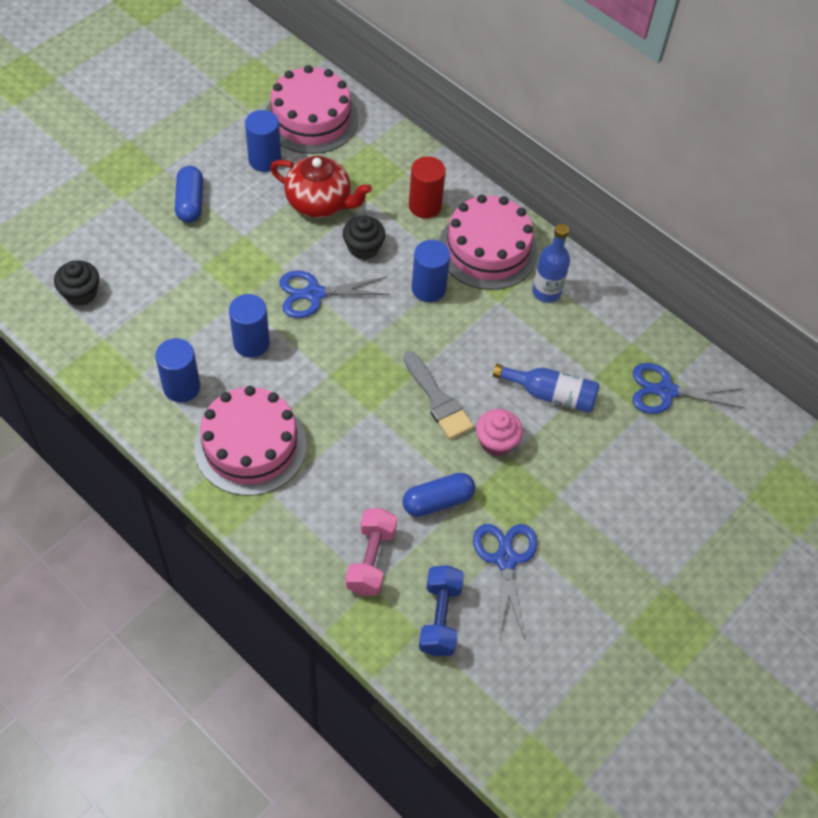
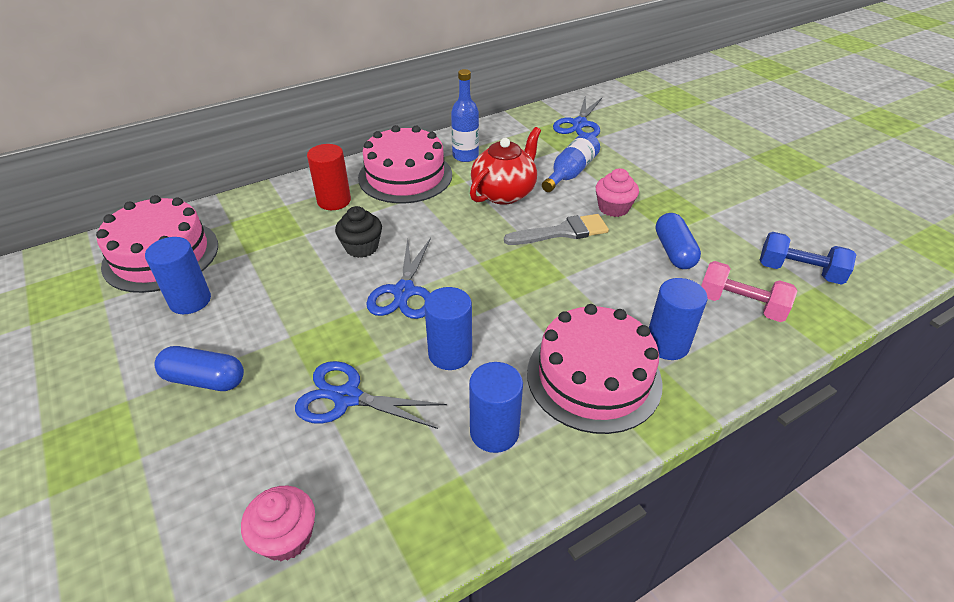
camera: 70 degrees left, 15 degrees down
(81, 293) = (286, 537): black cupcake -> pink cupcake
(319, 203) = (283, 268): red teapot -> red teapot (504, 193)
(428, 288) = (433, 215): blue cylinder -> blue cylinder (667, 344)
(505, 559) = (734, 224): blue scissors -> blue scissors (347, 398)

